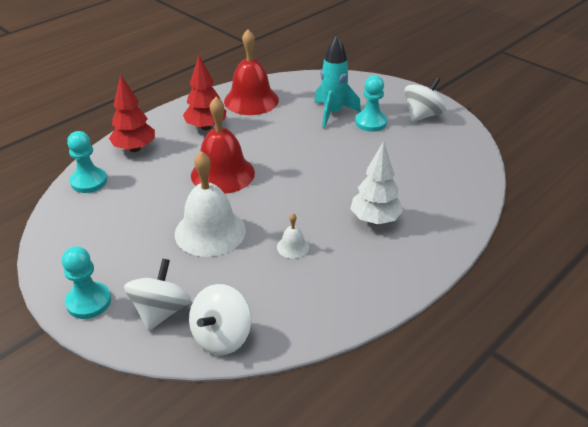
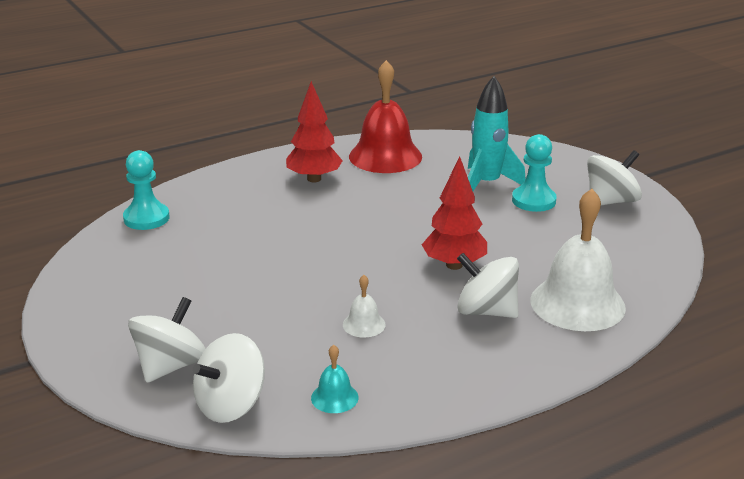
camera: 15 degrees right, 10 degrees down
(89, 302) = (92, 342): turquoise pawn -> none
(135, 148) = (216, 191): red tree -> red tree (454, 265)
(210, 231) = (267, 292): white bell -> white bell (577, 303)
(222, 173) = (311, 232): red bell -> none
(296, 314) = (334, 397): none -> turquoise bell
(375, 220) = (486, 311): white tree -> white spinning top

